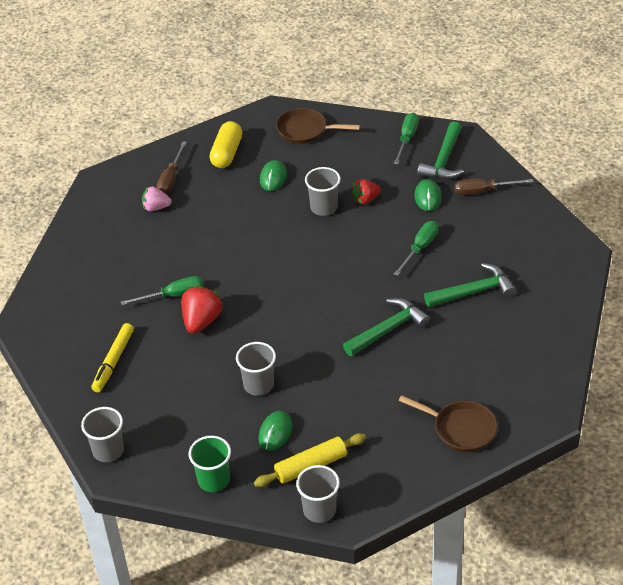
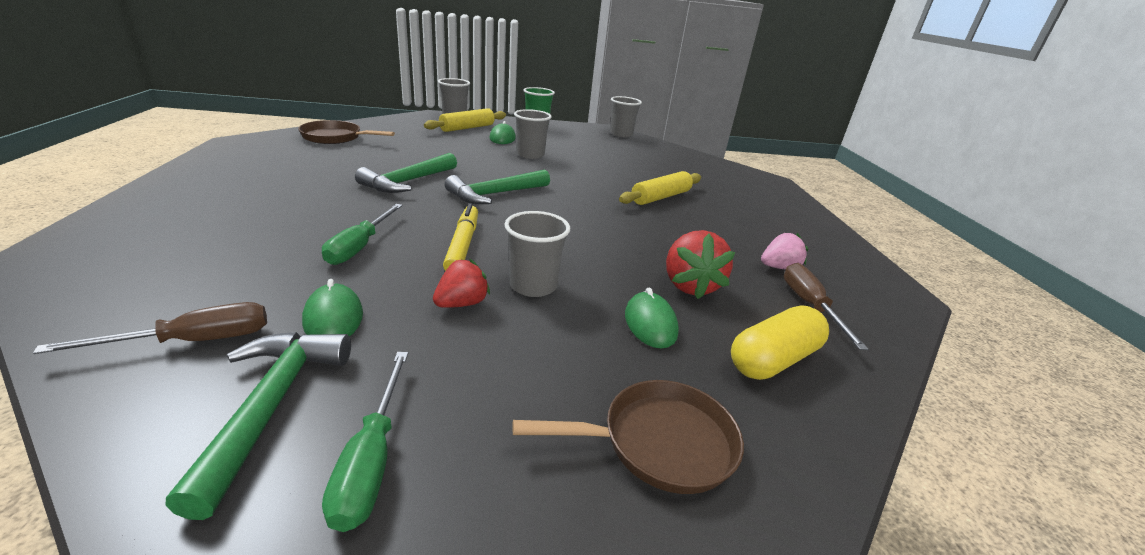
camera: 155 degrees right, 15 degrees down
(113, 361) = (666, 164): yellow marker -> yellow marker (463, 245)
(173, 295) = (660, 197): green screwdriver -> yellow rolling pin
(201, 321) = (614, 183): red strawberry -> red strawberry (690, 285)
(227, 153) = (773, 359): yellow capsule -> yellow capsule turned 60 degrees clockwise
(473, 292) = (285, 209): green hammer -> green hammer (495, 194)

